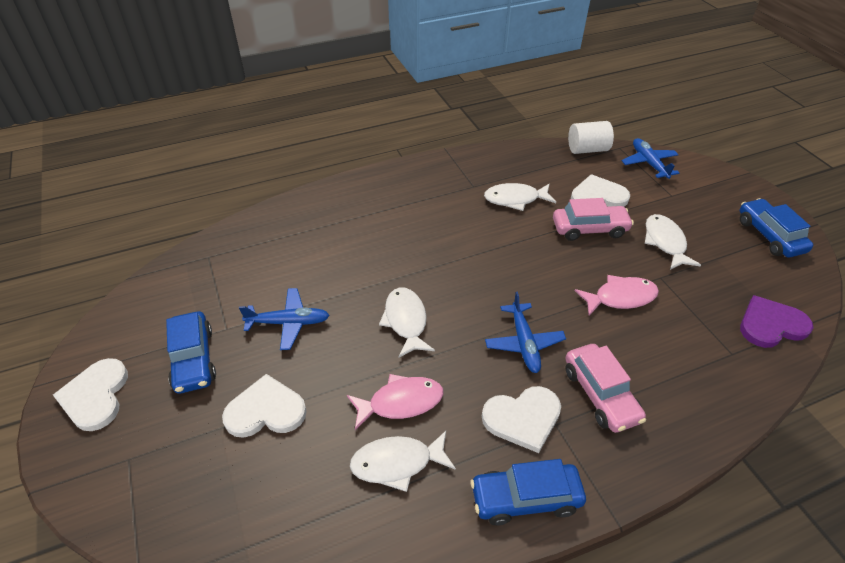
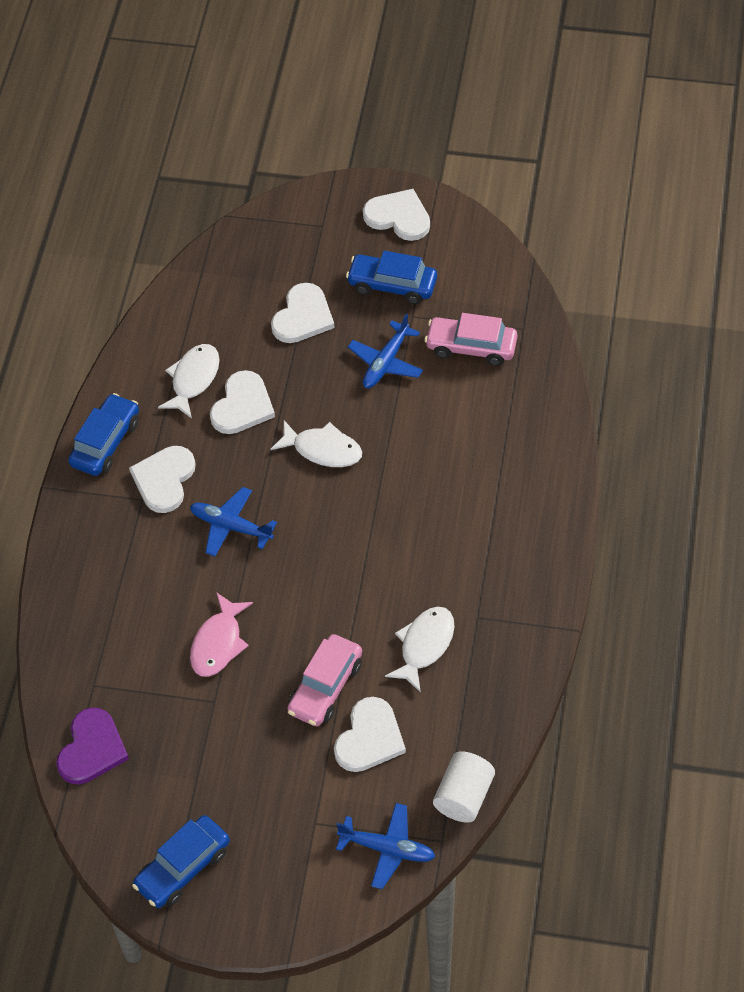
camera: 125 degrees right, 10 degrees up
(400, 402) = (242, 406): pink fish -> white heart
(600, 394) = (140, 549): pink car -> pink car (471, 347)
(665, 242) = (253, 747): white fish -> none
(769, 236) = (183, 868): blue car -> blue car turned 120 degrees clockwise

